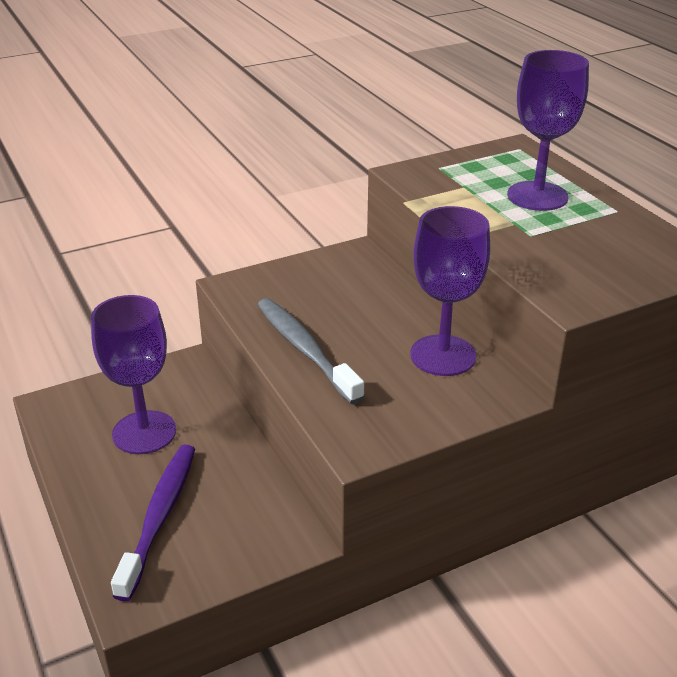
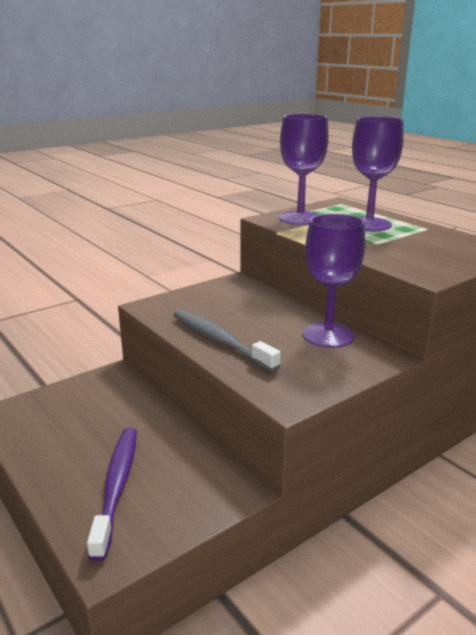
camera: 10 degrees left, 10 degrees down
(144, 432) = (89, 424): purple goblet -> purple goblet (300, 218)

